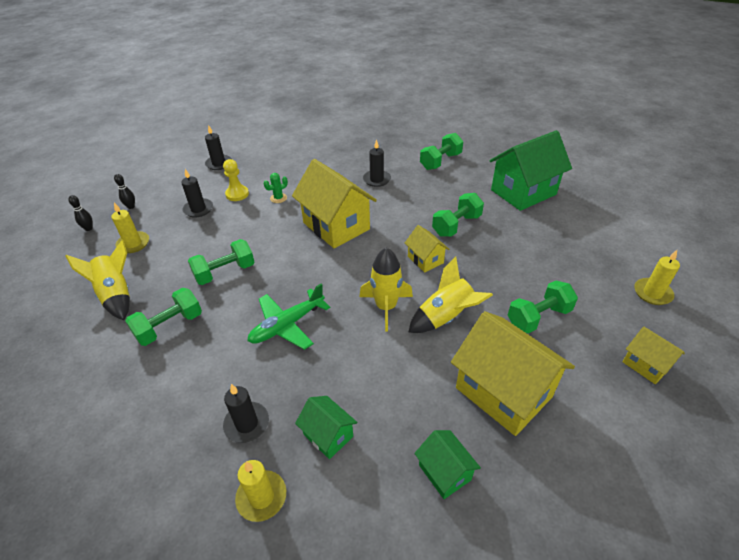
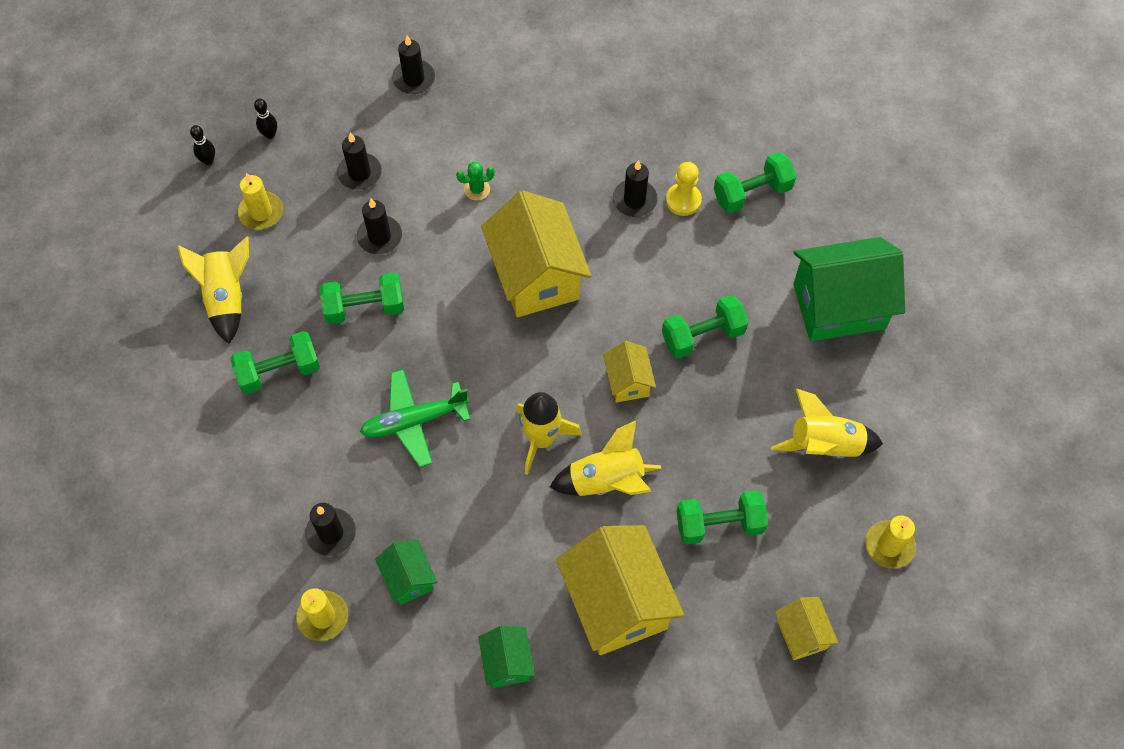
camera: 20 degrees right, 20 degrees up
(222, 234) = (379, 237): none -> black candle
(237, 194) = (421, 160): yellow pawn -> yellow pawn (683, 200)
(568, 255) = (824, 445): none -> yellow rocket

